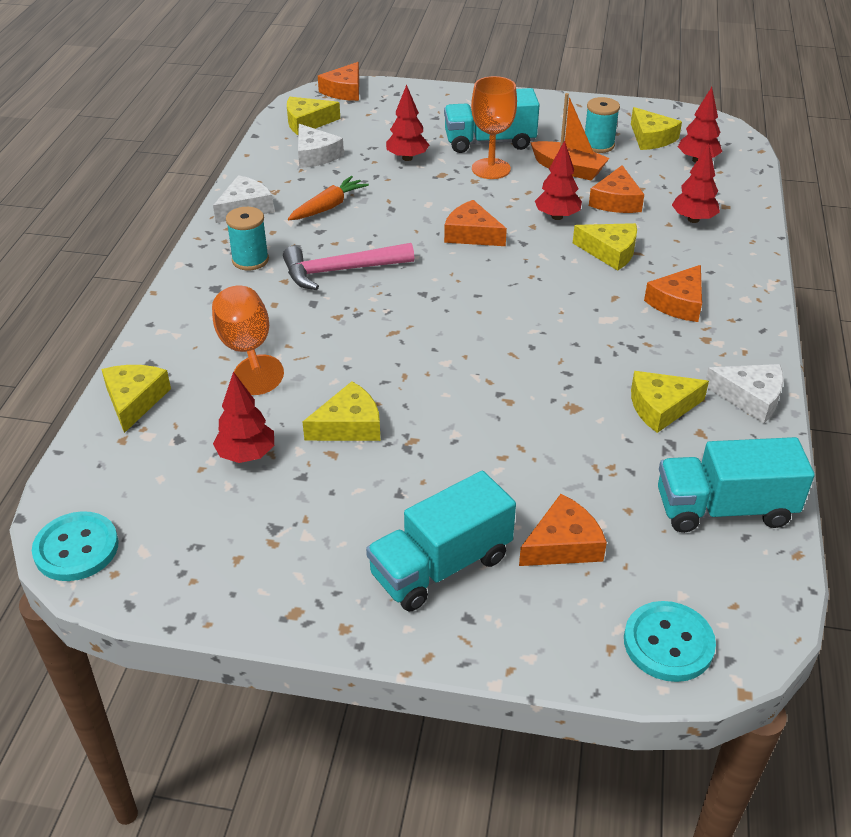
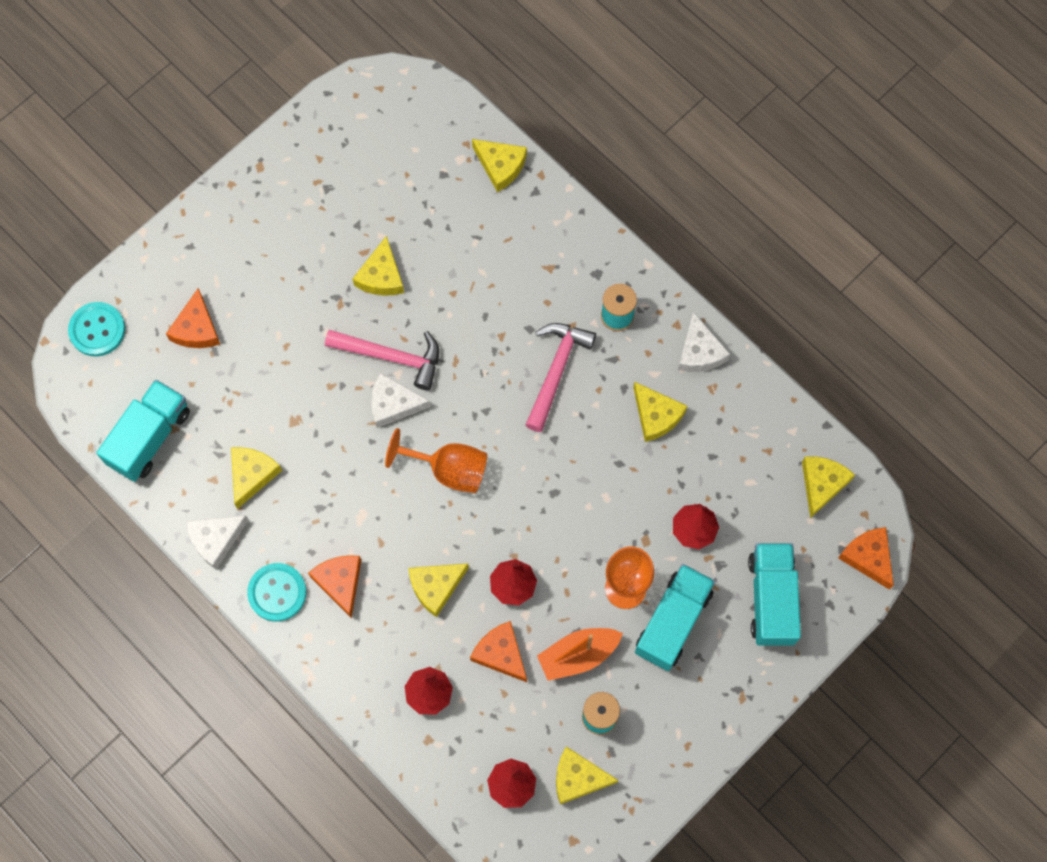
camera: 125 degrees right, 30 degrees up
(76, 548) = (389, 84): turquoise button -> turquoise button (277, 592)
(246, 455) = (399, 204): red tree -> none
(247, 350) = (504, 257): orange goblet -> orange goblet (449, 469)
(315, 155) = (752, 455): white cheese -> white cheese (393, 404)
(328, 207) = (656, 415): orange carrot -> yellow cheese
(433, 374) = (391, 357): none -> pink hammer
(441, 566) = (233, 255): turquoise truck -> turquoise truck (771, 599)
(471, 234) = (536, 499): orange cheese -> none

